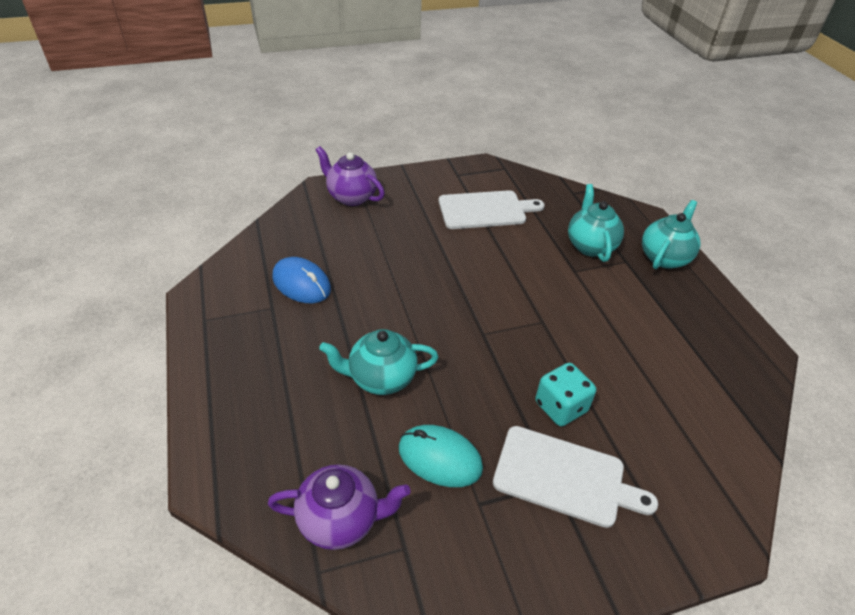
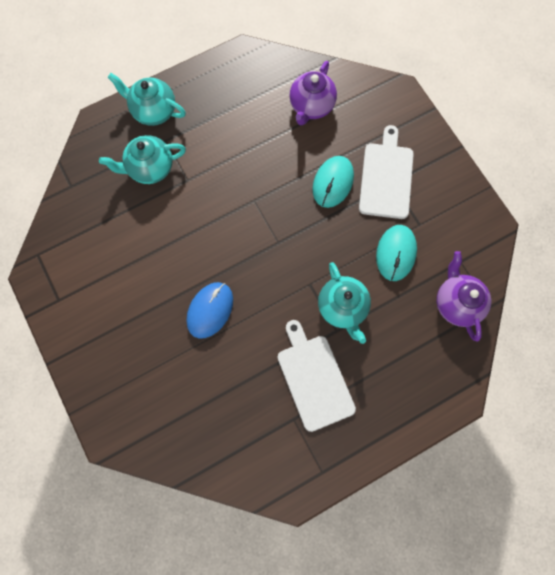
camera: 100 degrees left, 30 degrees up
(301, 283) = (258, 404): blue mouse -> blue mouse (210, 310)
(351, 197) = (119, 400): purple teapot -> purple teapot (311, 107)
(485, 210) = (115, 263): white cutting board -> white cutting board (314, 378)
(560, 407) = (333, 182): turquoise dice -> turquoise mouse

